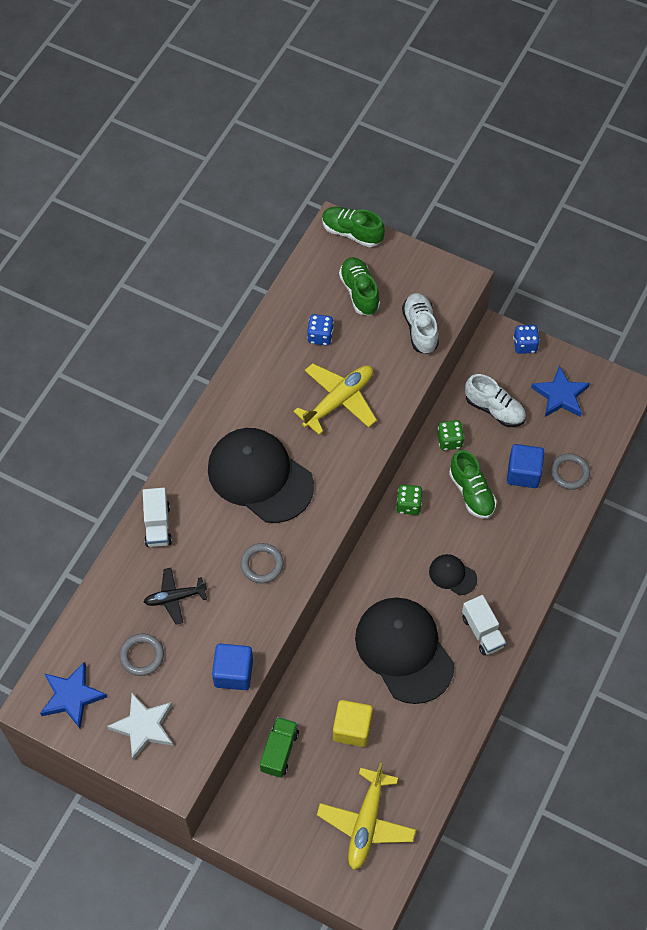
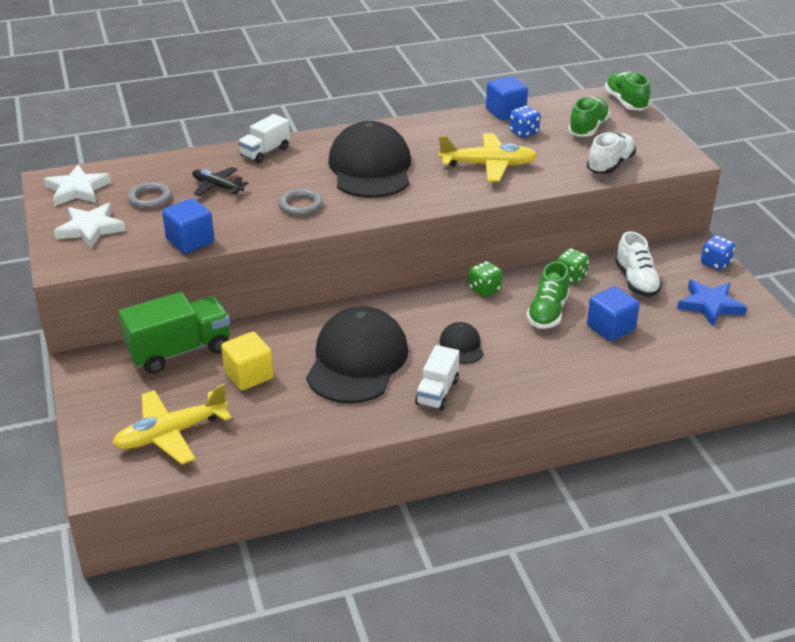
camera: 45 degrees right, 25 degrees down
(72, 696) = (77, 190): blue star -> white star
(279, 319) = (505, 112): none -> blue cube
(279, 751) = (179, 351): green truck -> green truck, size x1.68
(569, 473) = (655, 351): grey ring -> none

